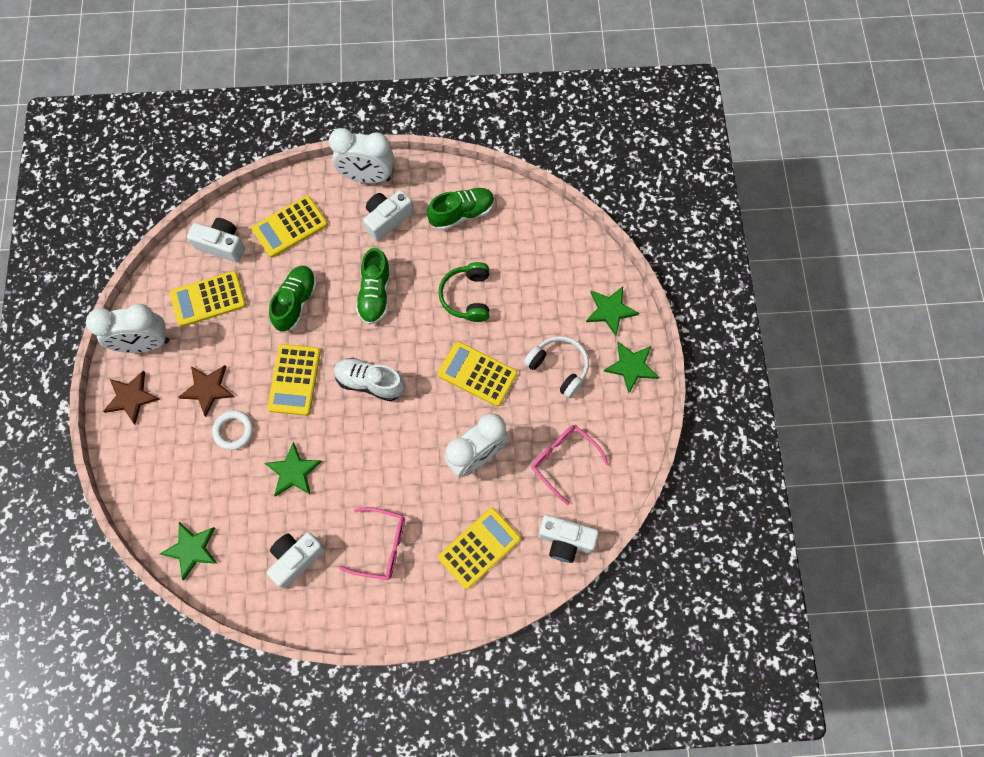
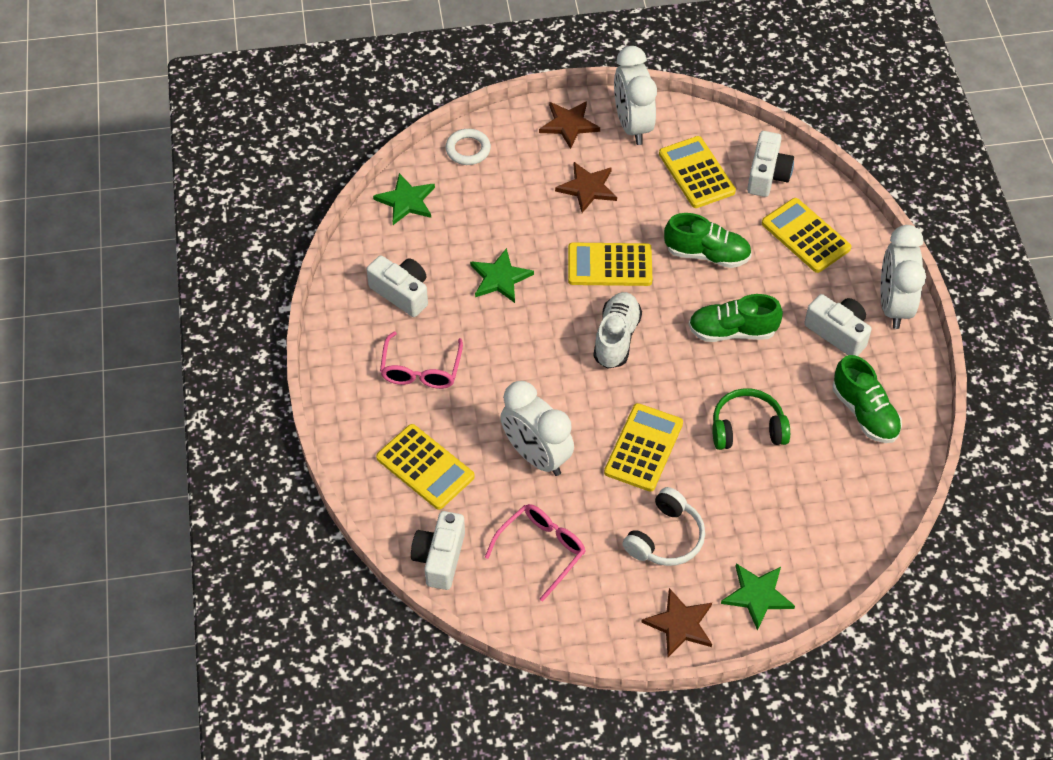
camera: 85 degrees right, 15 degrees down
(233, 431) = (541, 218): white ring -> white ring (468, 149)
(631, 366) = (680, 624): green star -> brown star

